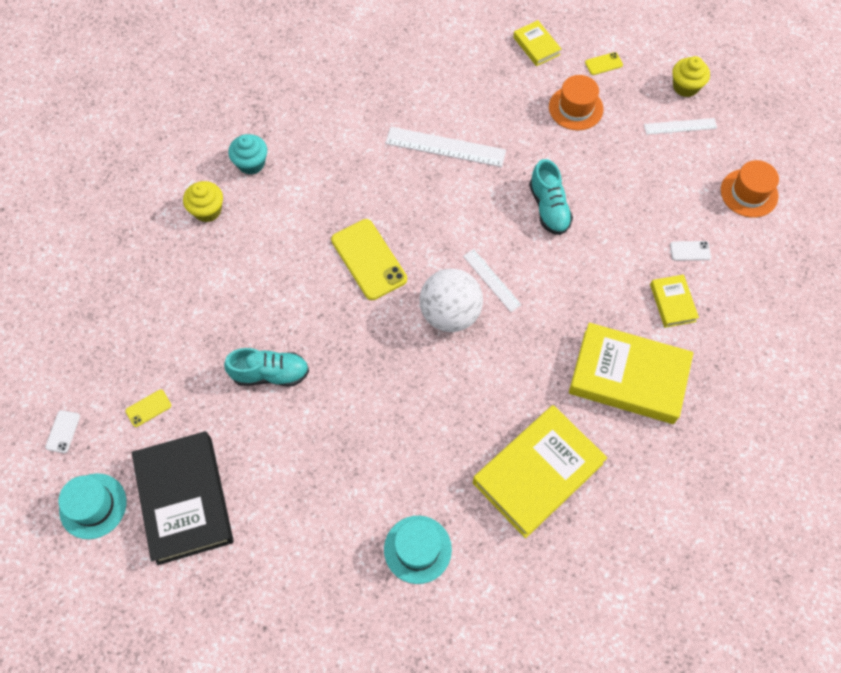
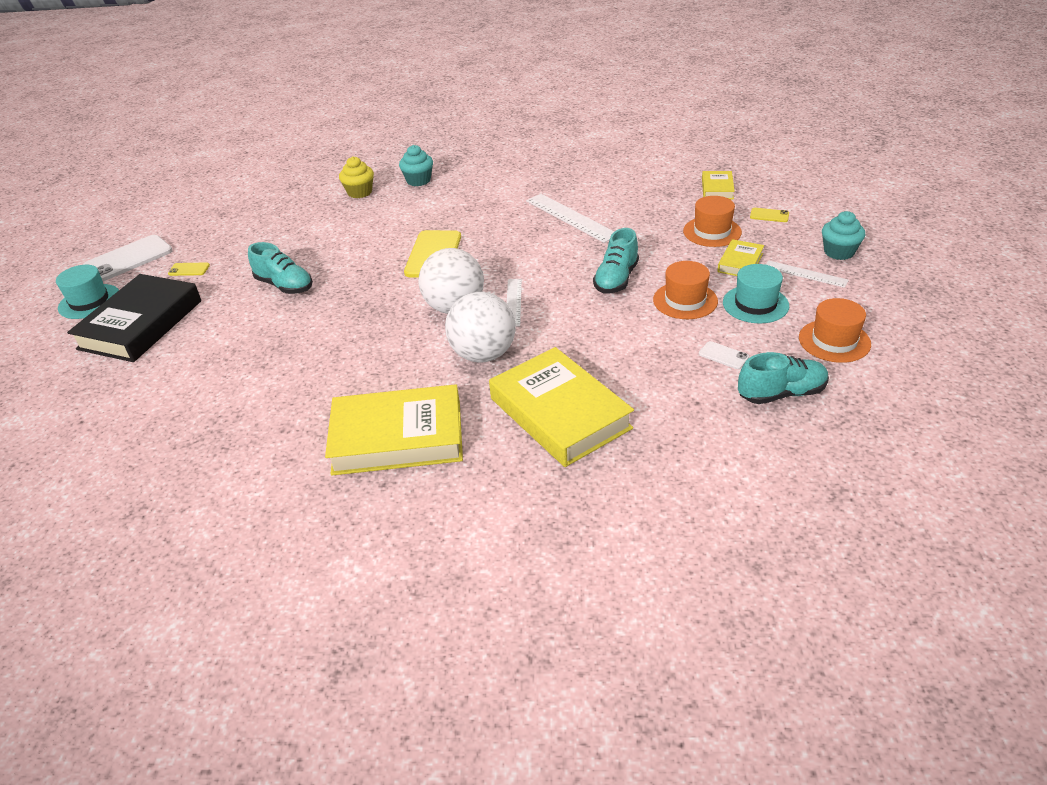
camera: 40 degrees right, 25 degrees down
(63, 431) = (128, 259): white phone -> white phone, size x2.17
(417, 549) = (242, 435): turquoise hat -> turquoise hat (755, 304)
(521, 352) = (483, 354): none -> white ball
(619, 205) = (685, 300): none -> orange hat
(672, 303) = (664, 383): yellow book -> yellow book (740, 262)
(685, 87) = (839, 252): yellow cupcake -> turquoise cupcake
(753, 268) = (781, 394): none -> turquoise shoe

